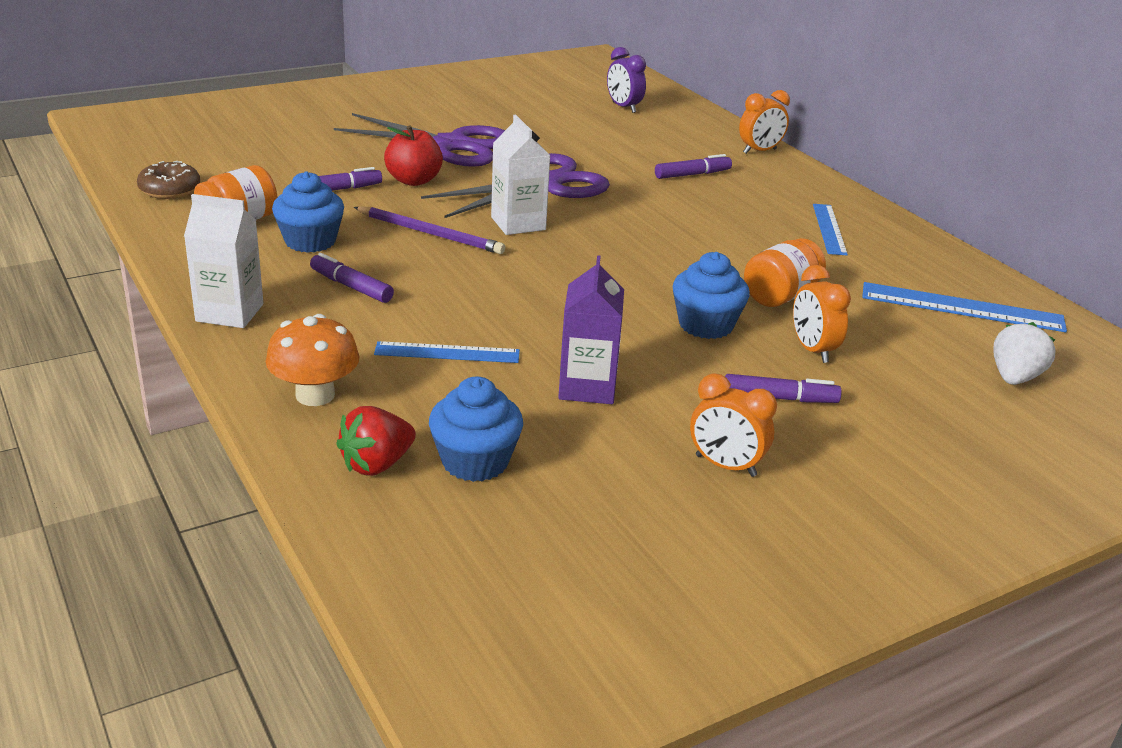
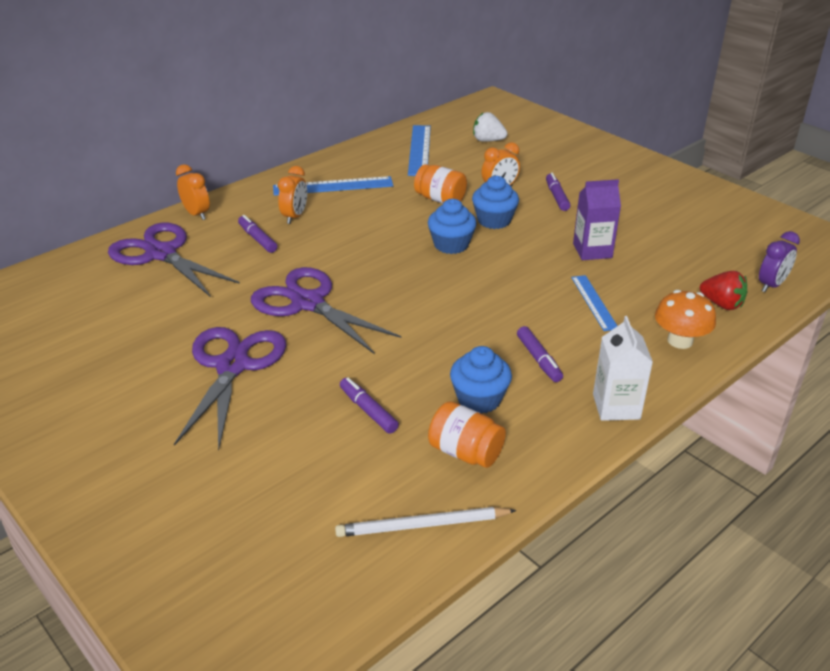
camera: 100 degrees left, 5 degrees up
(170, 190) = (422, 525): brown donut -> white pencil
(351, 286) = (538, 359): purple marker -> purple marker turned 45 degrees counterclockwise
(413, 180) = (328, 371): red apple -> none
(430, 234) = (430, 341): purple pencil -> none
(475, 461) = (690, 275): blue cupcake -> blue cupcake (451, 245)
(518, 223) = (389, 304): white carton -> none
(623, 107) = (101, 283): purple clock -> purple clock (771, 285)
(672, 131) = (161, 254): none -> purple scissors
(725, 466) = (629, 208): orange clock -> orange clock (295, 217)
(829, 229) = (333, 186): blue ruler -> blue ruler, size x1.54

